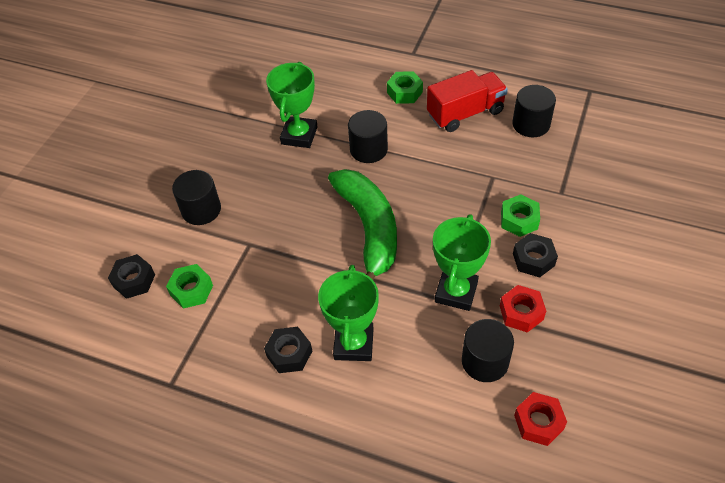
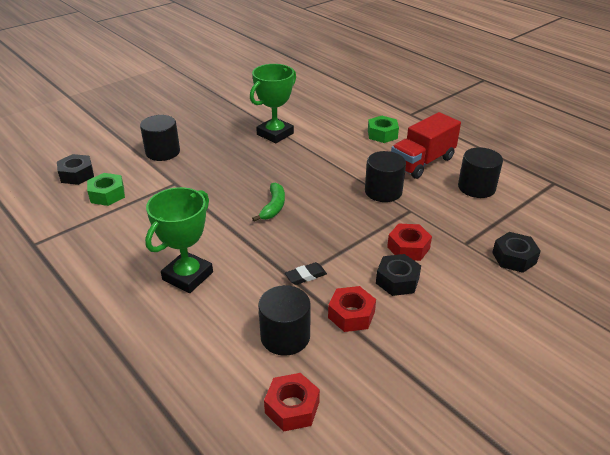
camera: 25 degrees right, 15 degrees down
(289, 353) = (133, 261): black nut -> black nut (514, 258)
(368, 149) = (320, 159): black cylinder -> black cylinder (383, 191)
(369, 229) = (273, 207): green banana -> green banana, size x0.45
(456, 292) = (306, 276): green trophy -> black eraser
(465, 113) = (422, 162): red truck -> red truck turned 135 degrees clockwise
(519, 220) = (408, 248): green nut -> red nut

